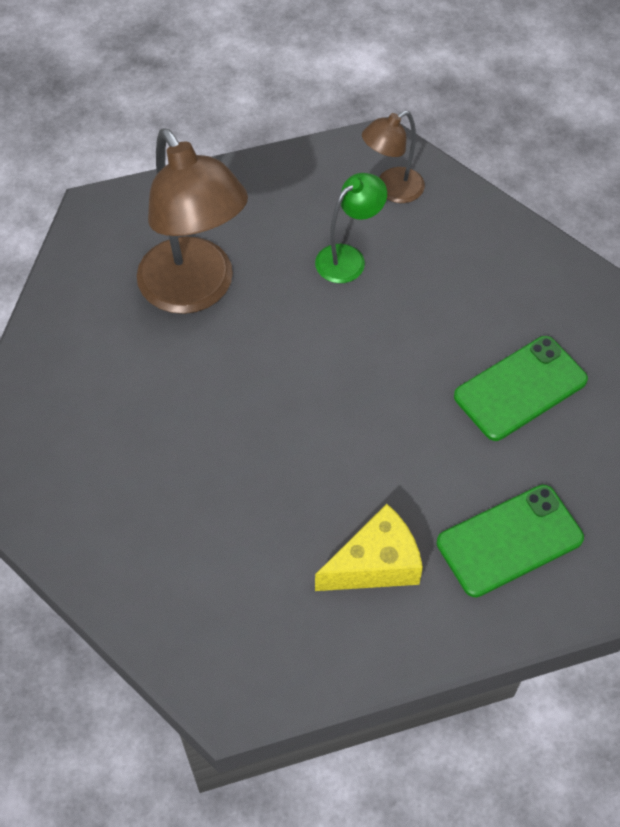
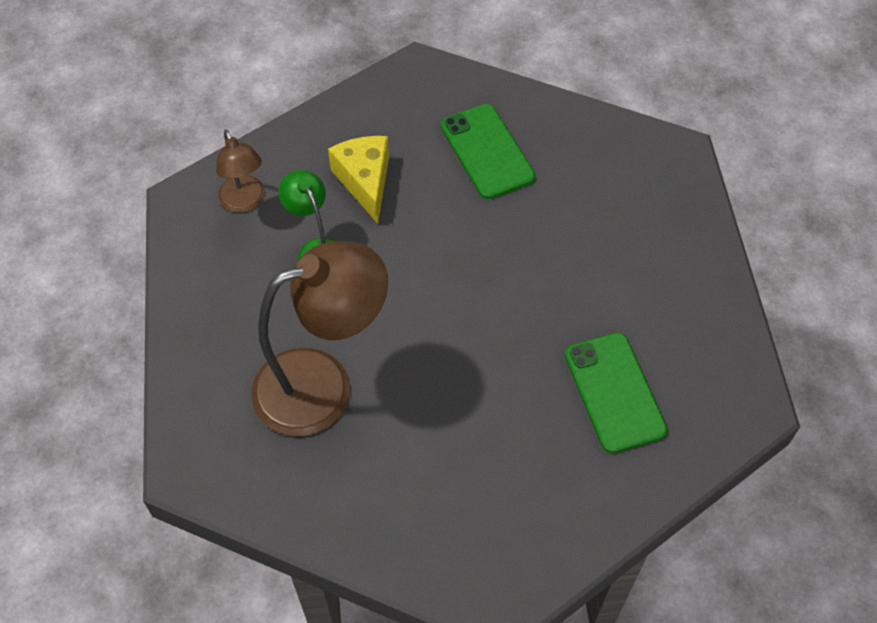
camera: 80 degrees left, 0 degrees up
(375, 564) = (638, 283): yellow cheese -> yellow cheese (365, 181)
(509, 540) = (627, 188): green phone -> green phone (614, 392)

